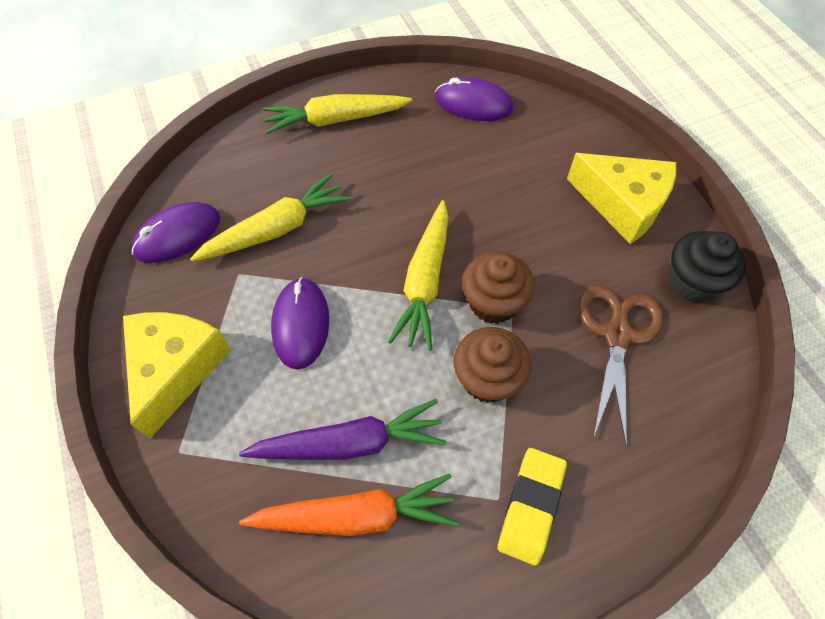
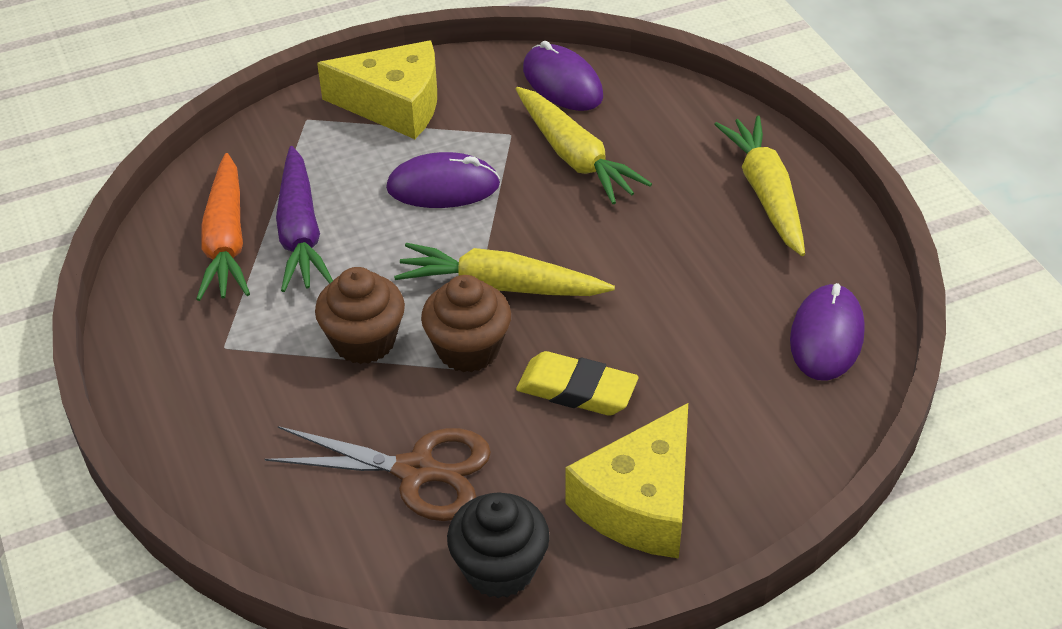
camera: 90 degrees right, 15 degrees down
(531, 506) = (212, 372): yellow eraser -> yellow eraser (577, 390)

